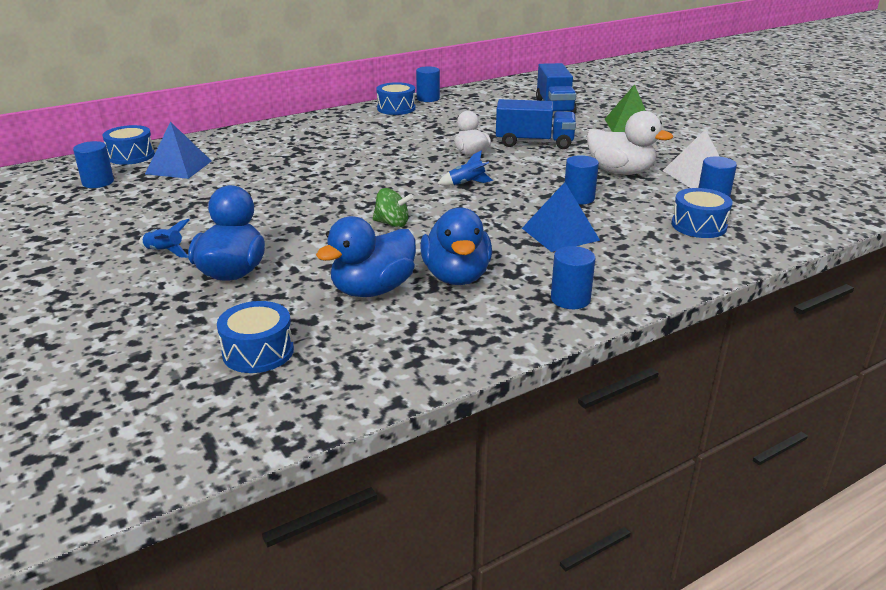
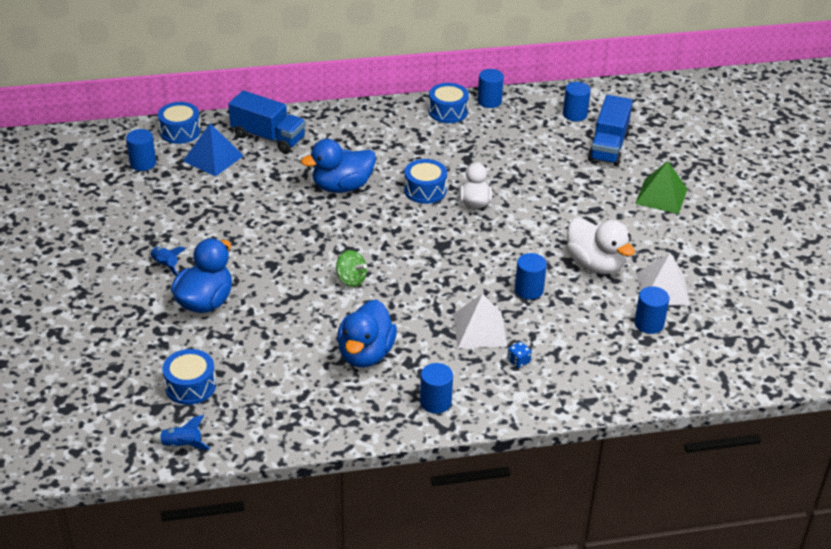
camera: 20 degrees right, 10 degrees up
(373, 290) = (296, 350): blue duck -> blue duck (342, 187)
(466, 183) = (444, 244): blue rocket -> blue rocket (182, 445)
(508, 95) = (575, 114): none -> blue cylinder
(534, 143) = (545, 200): blue truck -> blue truck (268, 137)
(560, 234) = (480, 330): blue pyramid -> white pyramid
(623, 249) = (518, 361): none -> blue dice
(699, 225) = (606, 353): blue drum -> blue drum (425, 190)

